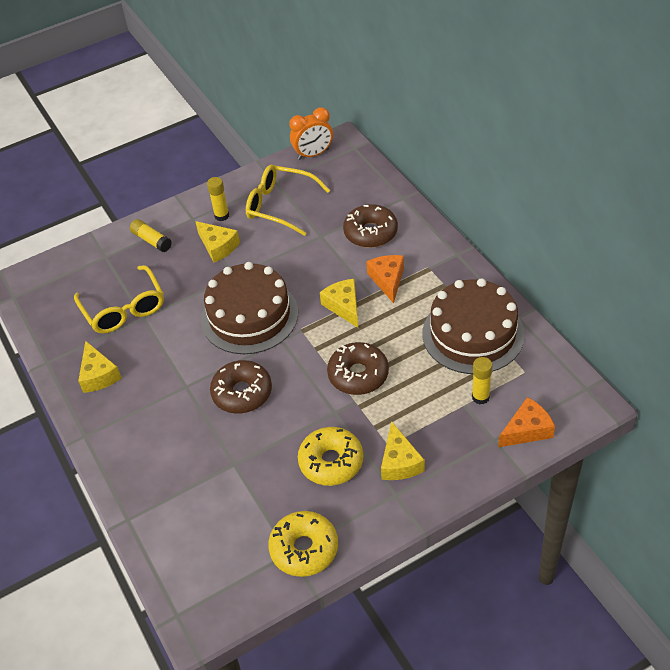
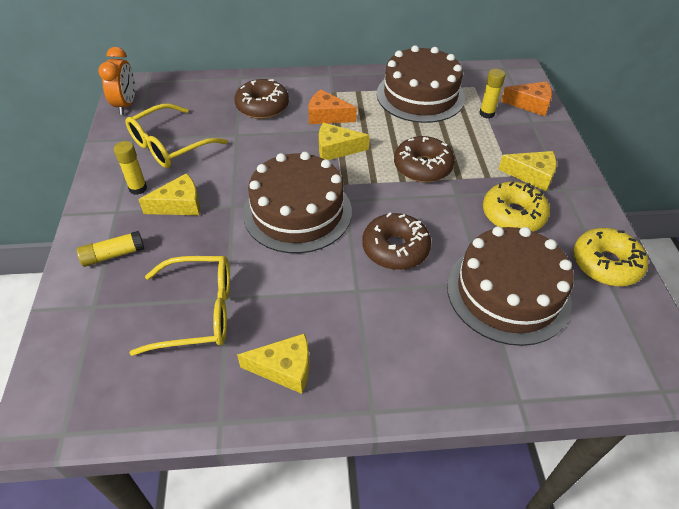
camera: 70 degrees left, 0 degrees up
(231, 483) = (508, 292): none -> brown cake
(527, 430) = (530, 104): orange cheese -> orange cheese turned 105 degrees clockwise

